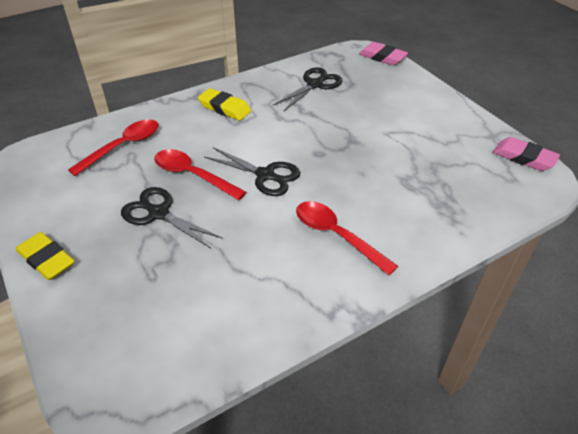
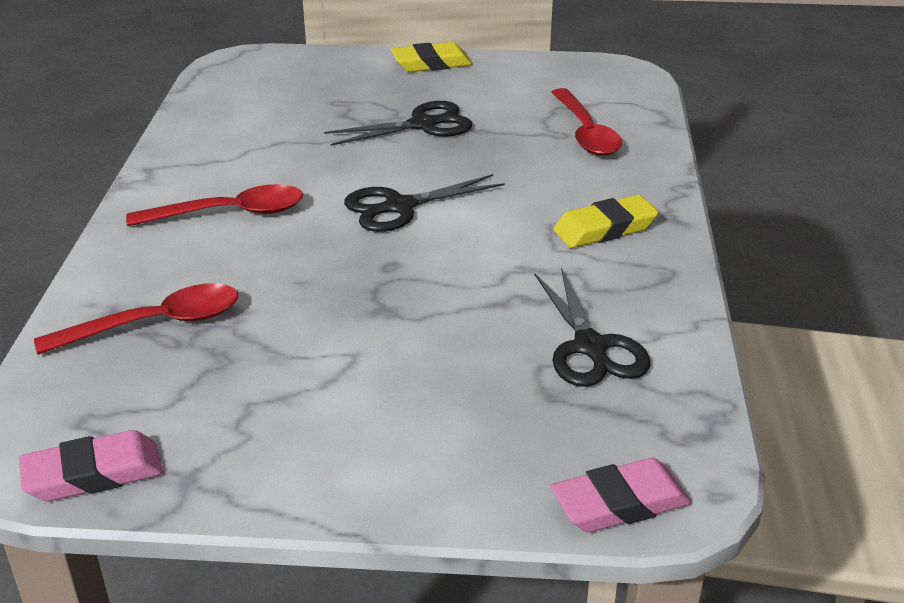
camera: 125 degrees right, 10 degrees down
(193, 175) = (465, 160): red spoon -> red spoon (155, 324)

